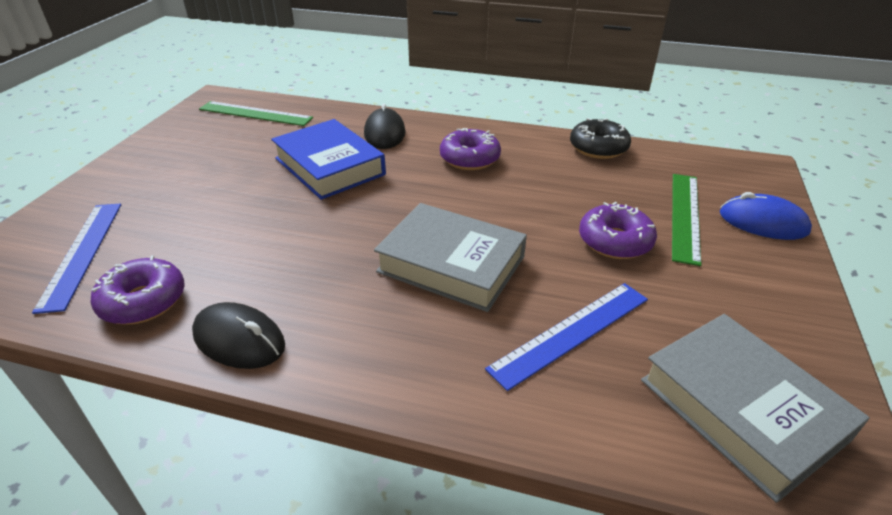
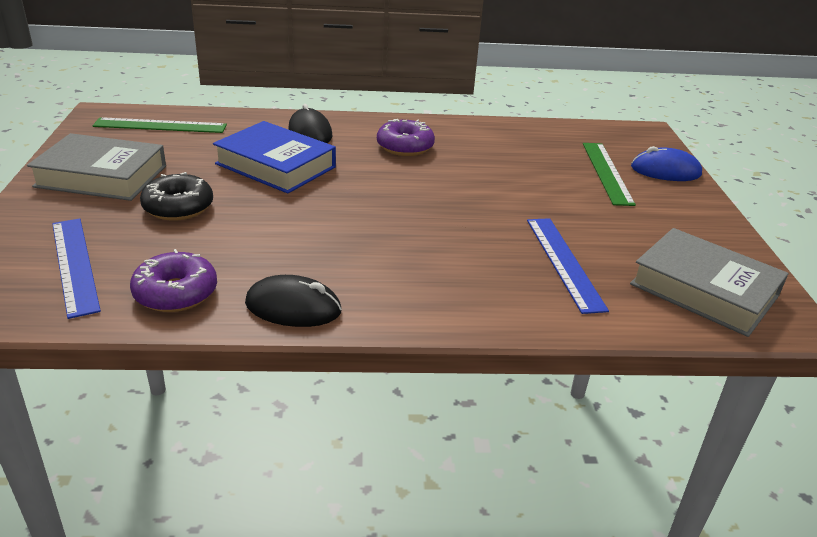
camera: 20 degrees left, 5 degrees down
(451, 264) = (441, 229): grey book -> grey book (101, 176)
(571, 333) = (564, 262): blue ruler -> blue ruler turned 45 degrees counterclockwise
(598, 148) = (512, 128): black donut -> black donut (178, 207)
(615, 241) = (563, 196): purple donut -> none

